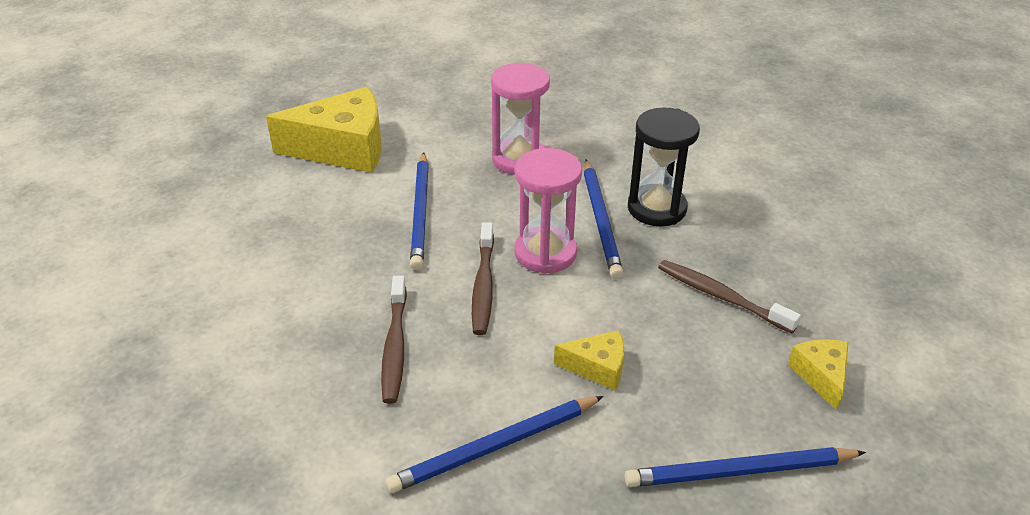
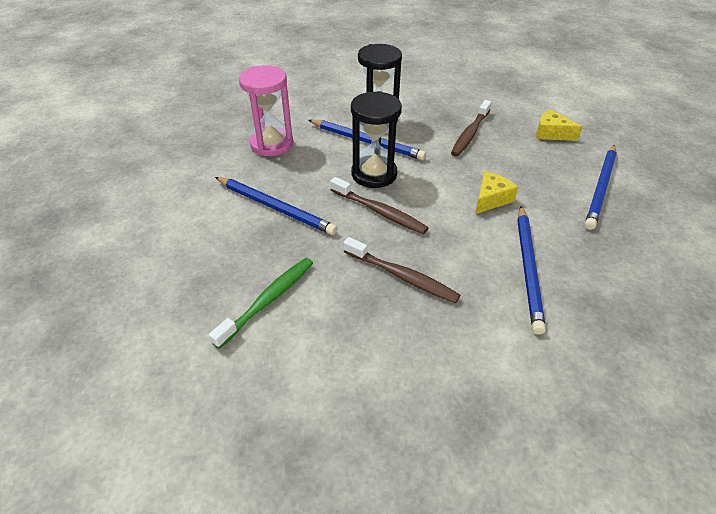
camera: 55 degrees left, 5 degrees up
(291, 272) = (268, 300): none -> green toothbrush
(343, 148) = (152, 214): yellow cheese -> none
(545, 253) = (374, 174): pink hourglass -> black hourglass
(721, 297) = (470, 134): brown toothbrush -> brown toothbrush turned 45 degrees counterclockwise

